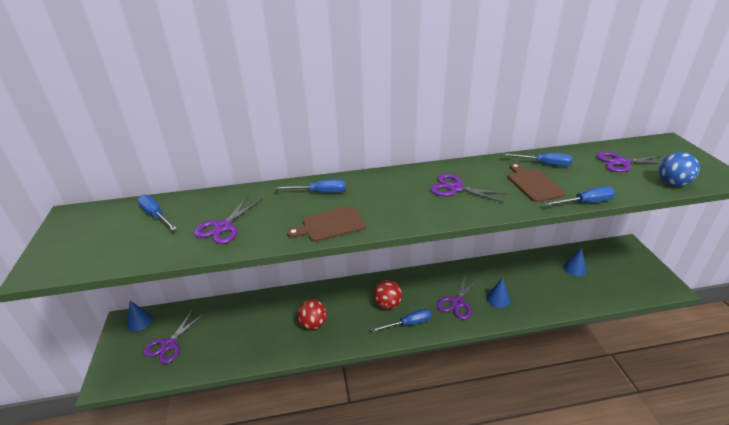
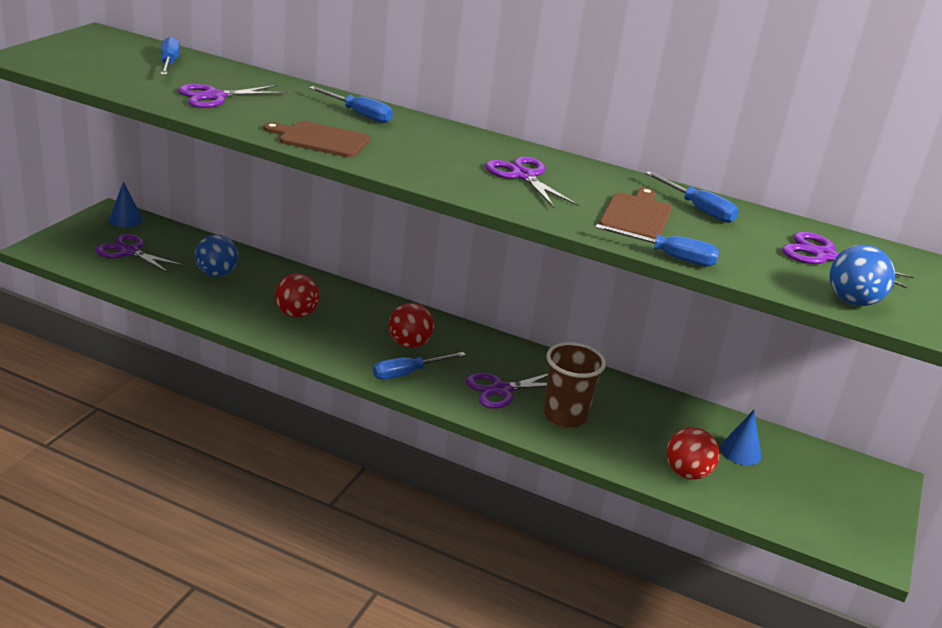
camera: 30 degrees right, 5 degrees down
(169, 344) = (129, 252): purple scissors -> purple scissors turned 60 degrees clockwise
(239, 325) = (216, 274): none -> blue ball
(408, 324) = (408, 373): blue screwdriver -> blue screwdriver turned 135 degrees clockwise
(498, 299) = (564, 416): blue cone -> brown cup
(574, 295) = (687, 473): none -> red ball

